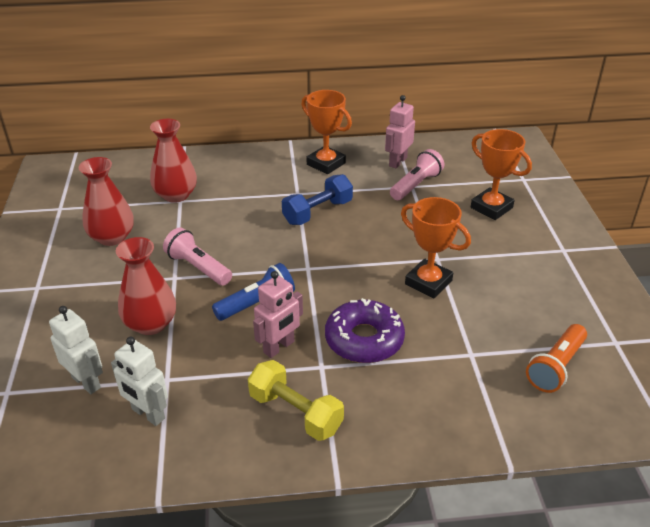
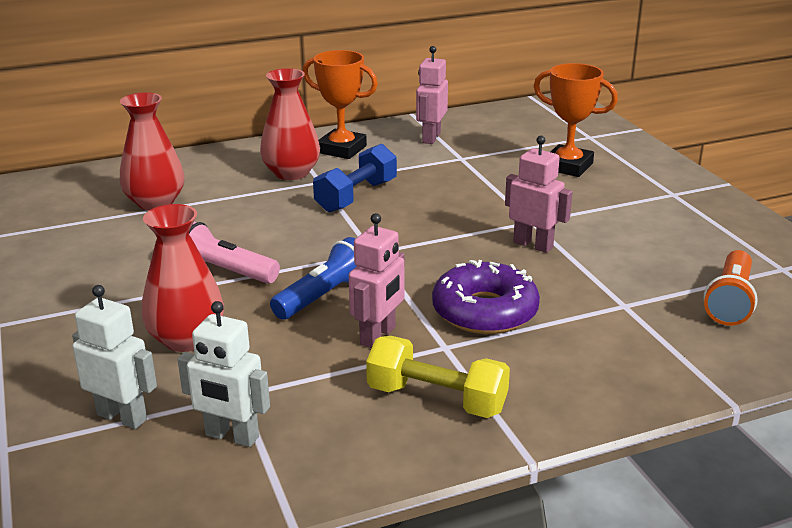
camera: 15 degrees left, 10 degrees down
(112, 237) = (84, 256): red vase -> red vase (291, 173)
(416, 185) = (466, 156): pink flashlight -> none
(428, 282) = (533, 245): orange trophy -> pink robot

